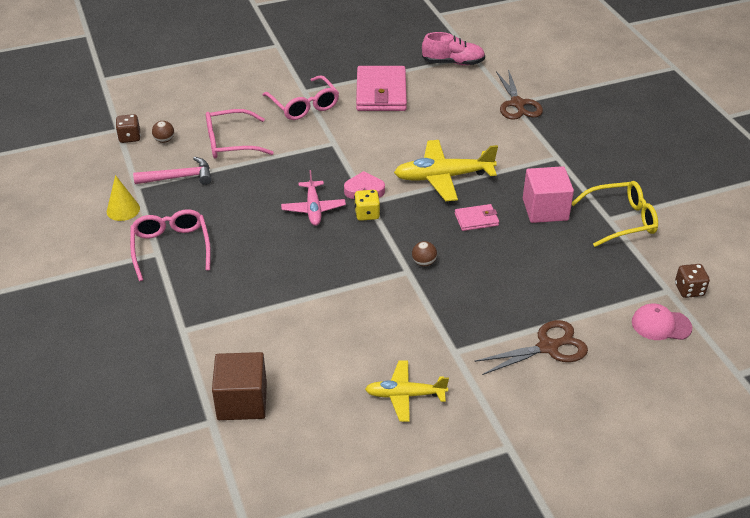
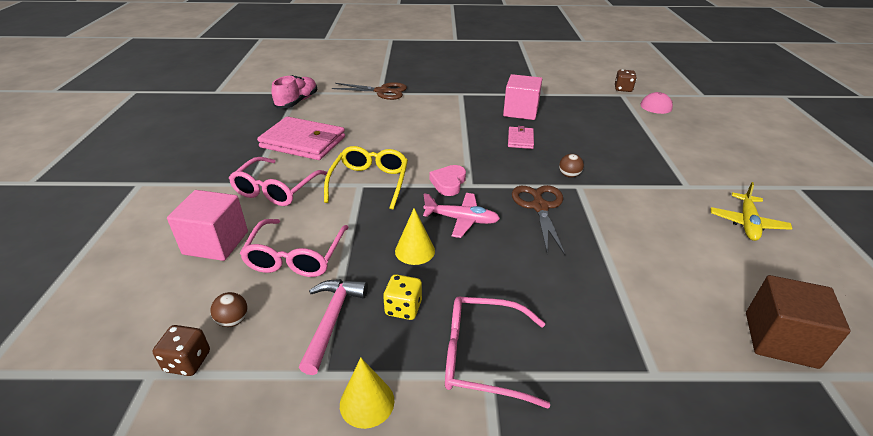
camera: 70 degrees left, 5 degrees down
(229, 105) = (216, 243): none -> pink cube
(262, 194) = (415, 251): none -> yellow cone
(304, 105) = (276, 189): pink glasses -> pink glasses turned 120 degrees clockwise
(367, 214) = (487, 189): yellow dice -> yellow dice (403, 308)
(443, 177) = (455, 141): yellow plane -> none
(548, 347) = (680, 146): brown scissors -> brown scissors (540, 207)
(620, 220) = (545, 91): yellow glasses -> yellow glasses (369, 183)

